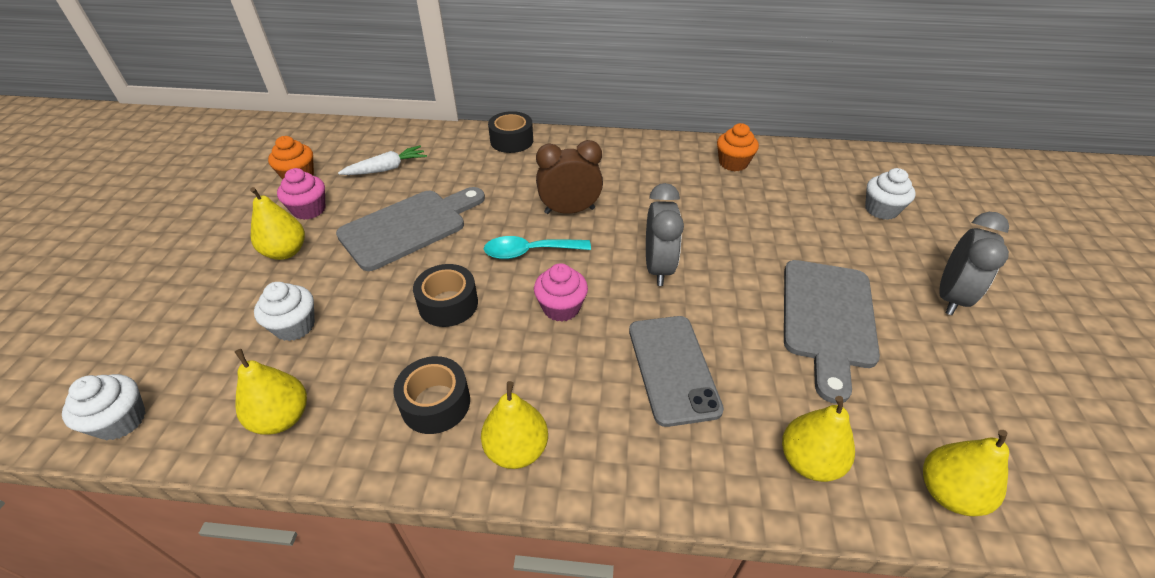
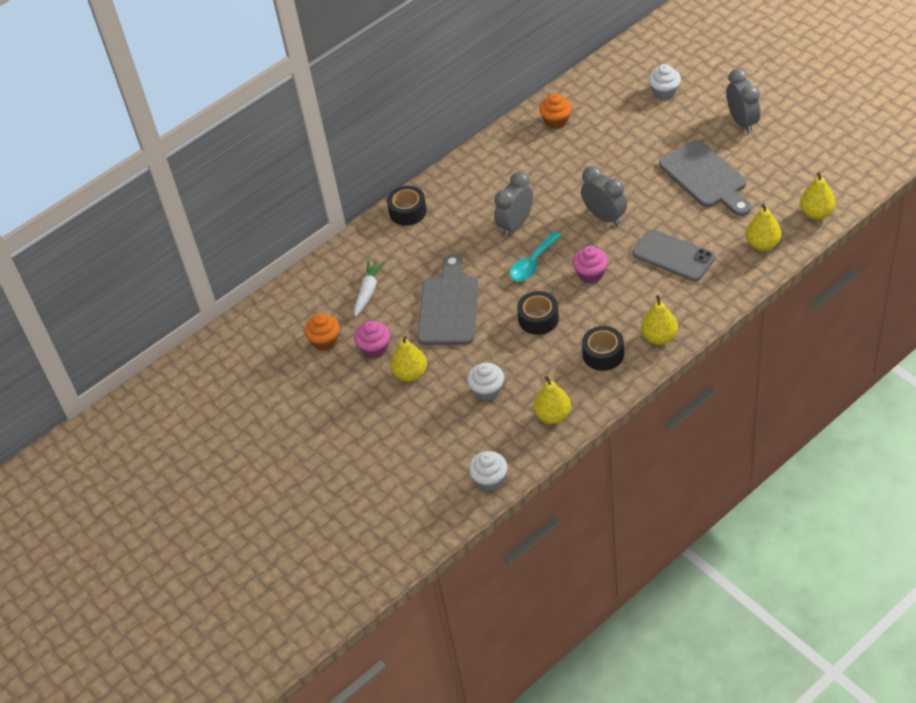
camera: 40 degrees left, 5 degrees up
(569, 211) = (515, 225): brown clock -> grey clock

